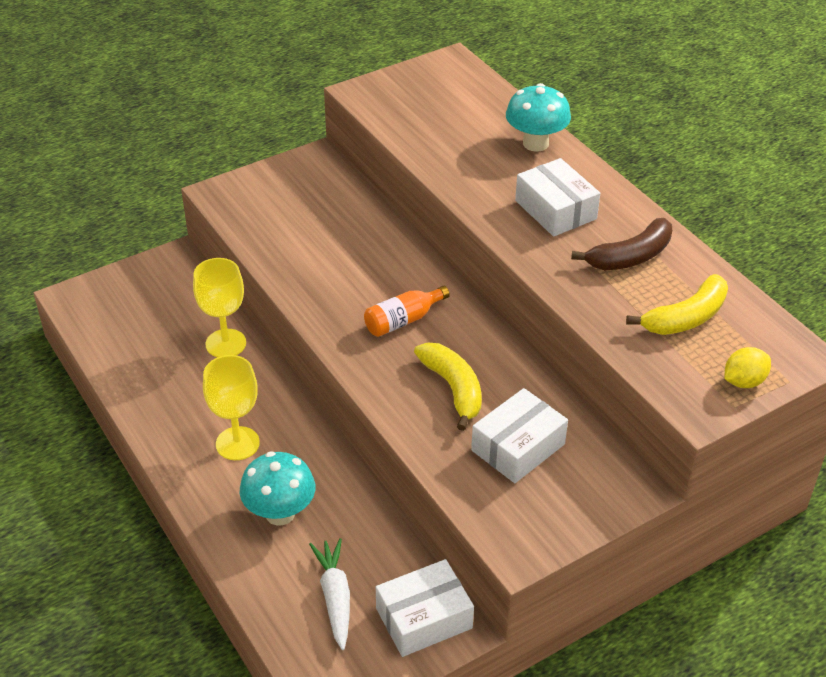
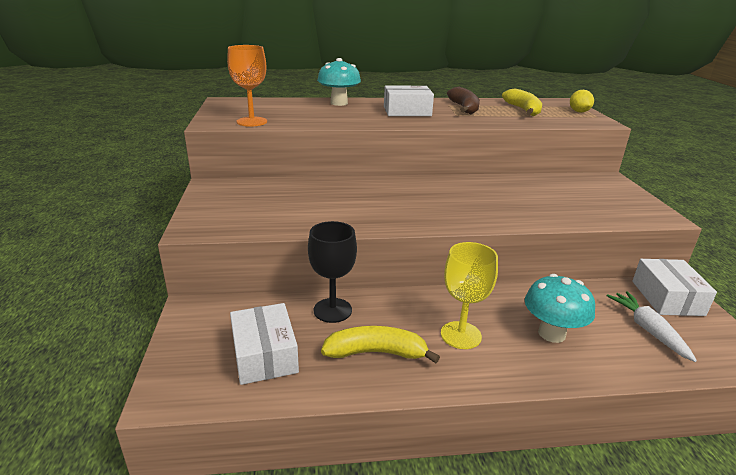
camera: 65 degrees left, 15 degrees down
(226, 343) = (332, 310): yellow goblet -> black goblet
(335, 597) = (648, 330): white carrot -> white carrot turned 60 degrees clockwise
(390, 114) = (252, 122): none -> orange goblet
(403, 320) = (425, 199): orange bottle -> none
(453, 389) = (505, 201): yellow banana -> yellow banana (376, 353)
(518, 447) = (567, 196): white box -> white box (264, 355)

